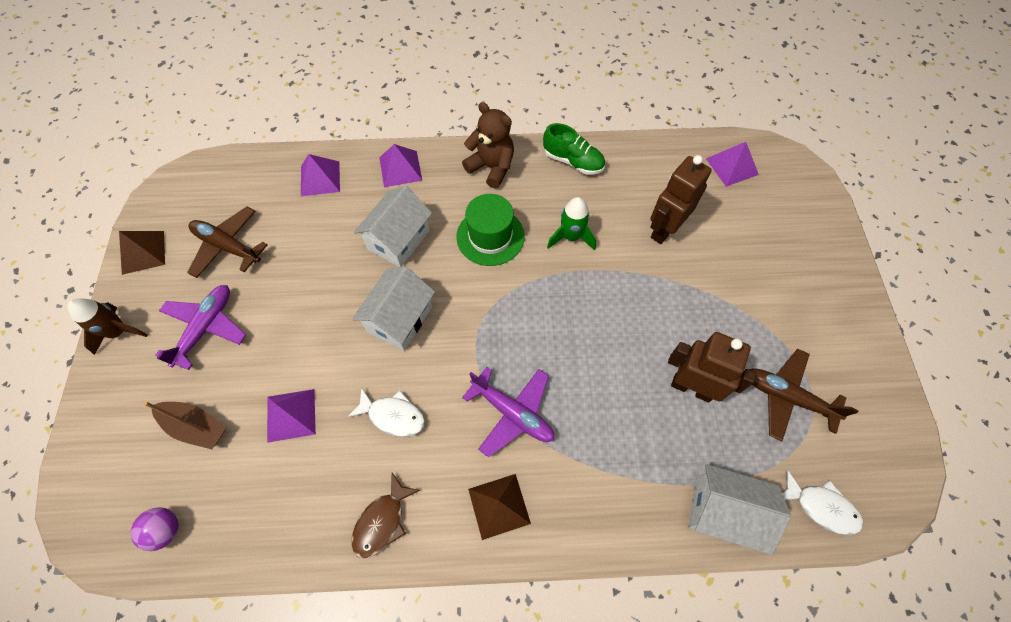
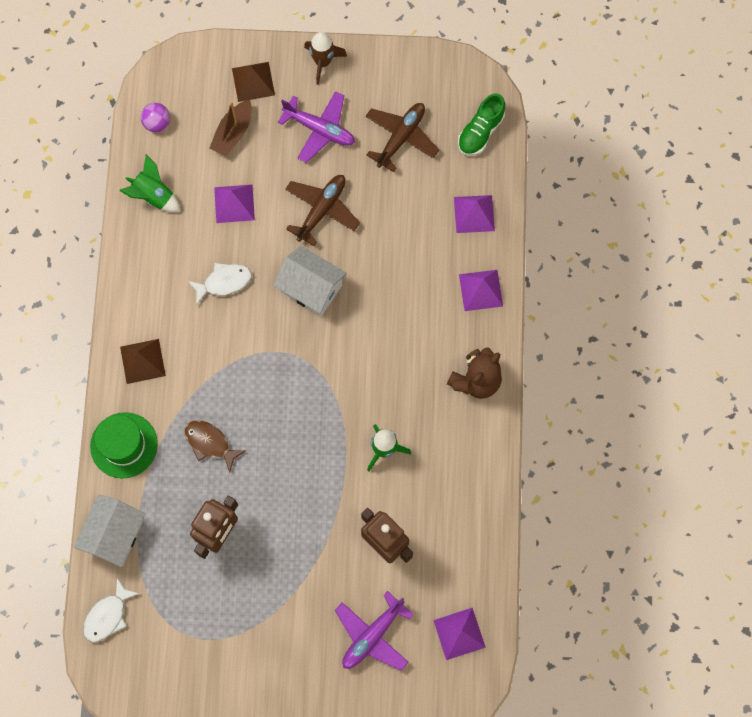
camera: 95 degrees right, 10 degrees up
(143, 252) = (401, 67): brown pyramid -> brown pyramid (253, 81)
(272, 521) = (153, 196): none -> green rocket
(382, 521) = (143, 274): brown fish -> brown fish (210, 443)
(393, 416) = (224, 282): white fish -> white fish turned 135 degrees counterclockwise
(398, 240) = (395, 288): white house -> none
(490, 236) = (391, 373): green hat -> green hat (124, 445)
(512, 413) = (215, 378): purple plane -> purple plane (372, 635)
(573, 161) = (478, 464): green shoe -> green shoe (480, 132)
(787, 397) = (201, 615): brown plane -> brown plane (321, 210)

